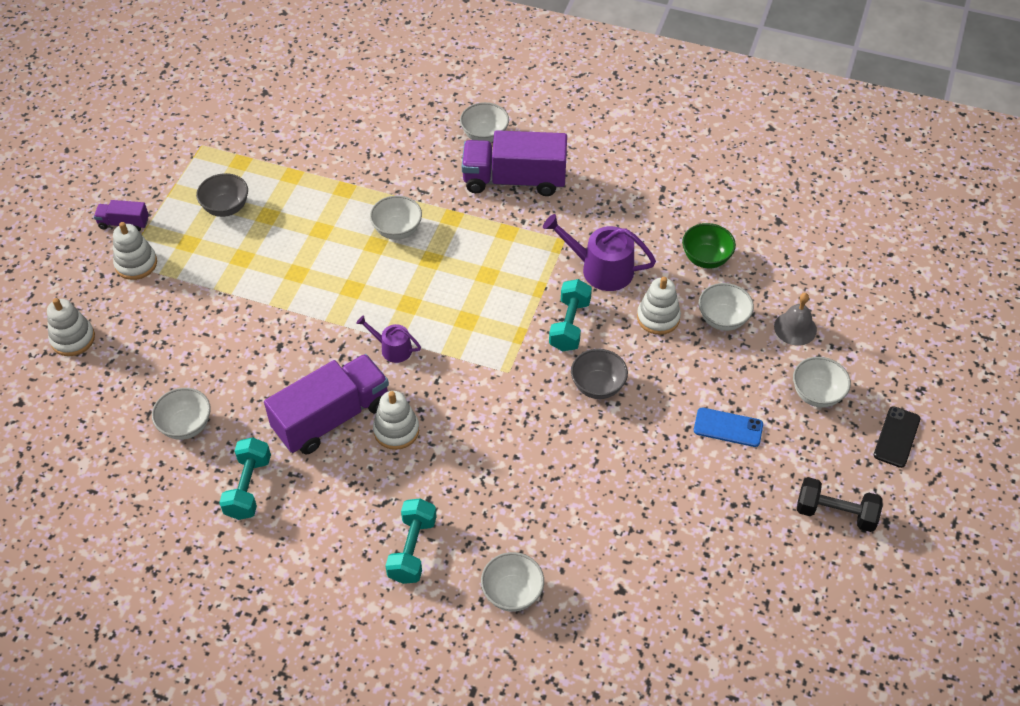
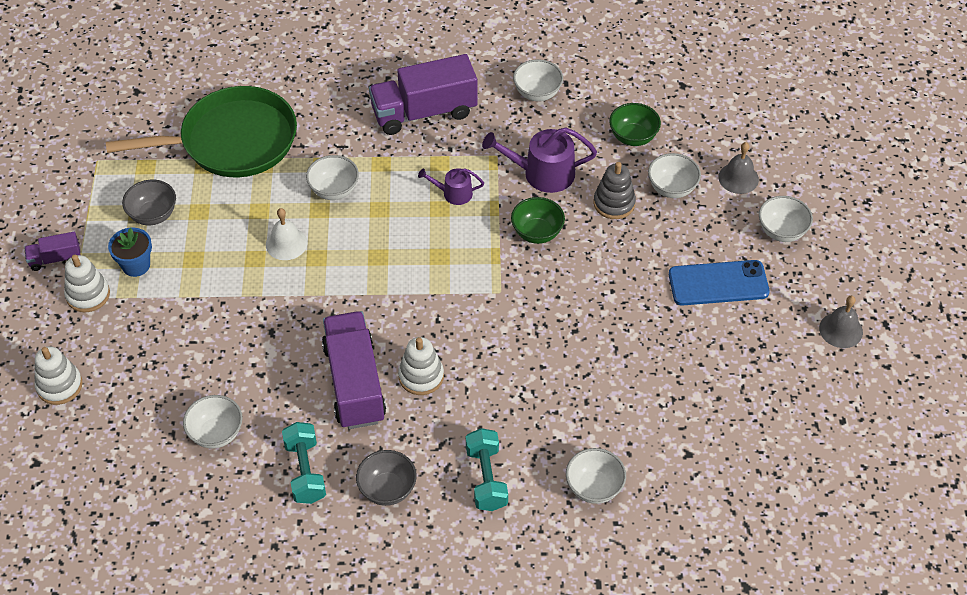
camera: 20 degrees left, 0 degrees up
(189, 249) = (136, 265): none -> blue flower pot
(327, 160) = (233, 141): none -> green pan
(331, 267) = (286, 243): none -> white bell
(332, 417) = (354, 383): purple truck -> purple truck turned 45 degrees counterclockwise
(392, 348) = (382, 302): purple watering can -> purple watering can (453, 193)
(484, 135) = (376, 77): white bowl -> white bowl (537, 93)
(569, 325) = (537, 233): turquoise dumbbell -> green bowl
(598, 386) = (587, 281): grey bowl -> grey bowl (387, 489)
(658, 318) = (614, 203): white stacking toy -> grey stacking toy
(728, 427) = (718, 283): blue phone -> blue phone, size x1.52
(835, 513) = (841, 330): black dumbbell -> grey bell
(896, 437) = (864, 248): black phone -> none

